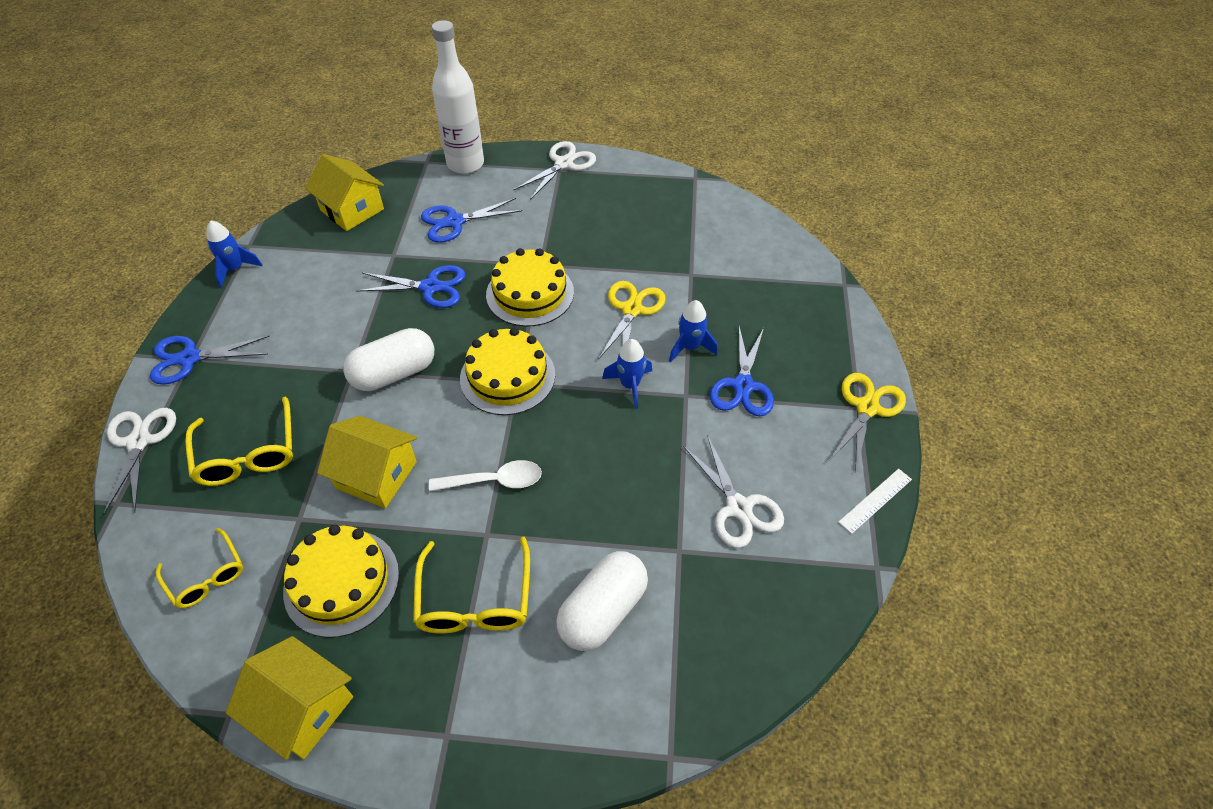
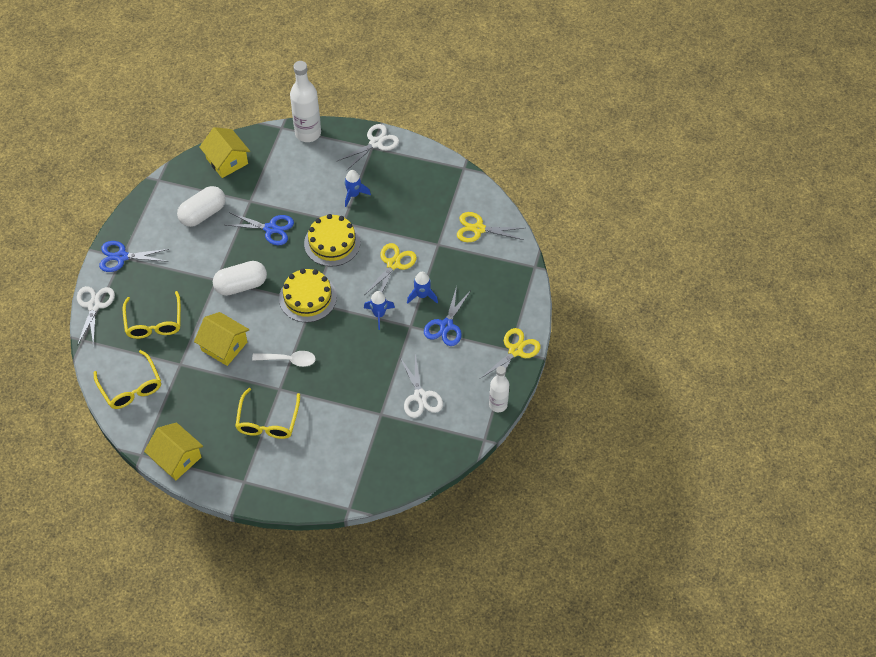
camera: 10 degrees right, 5 degrees up
(206, 576) = (131, 387): yellow glasses -> yellow glasses, size x1.52
(235, 269) = (149, 197): blue rocket -> blue rocket (354, 195)
(341, 582) = (200, 401): yellow cake -> none
(454, 222) = (293, 181): blue scissors -> none
(602, 610) = (332, 437): white capsule -> white capsule (203, 214)
(743, 247) = (478, 229): none -> yellow scissors
(875, 500) = (498, 405): white ruler -> white bottle

